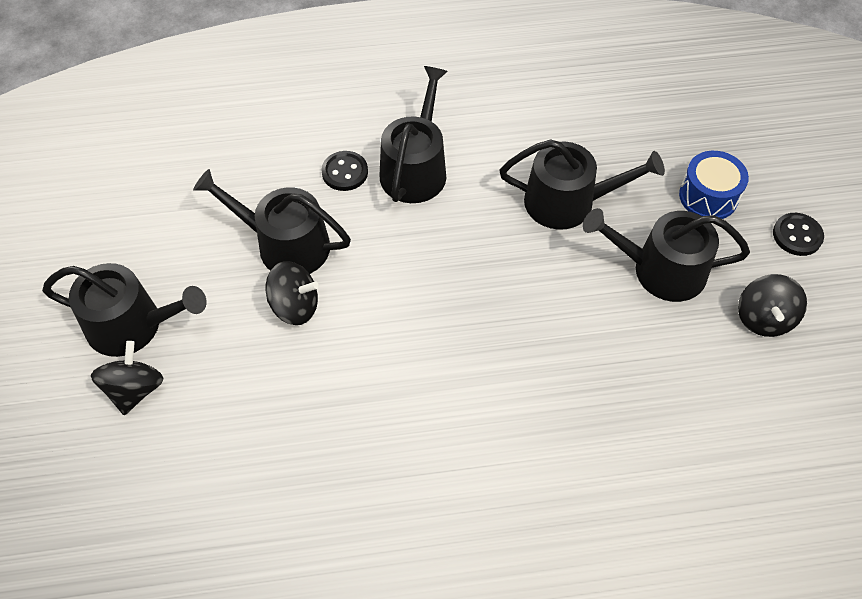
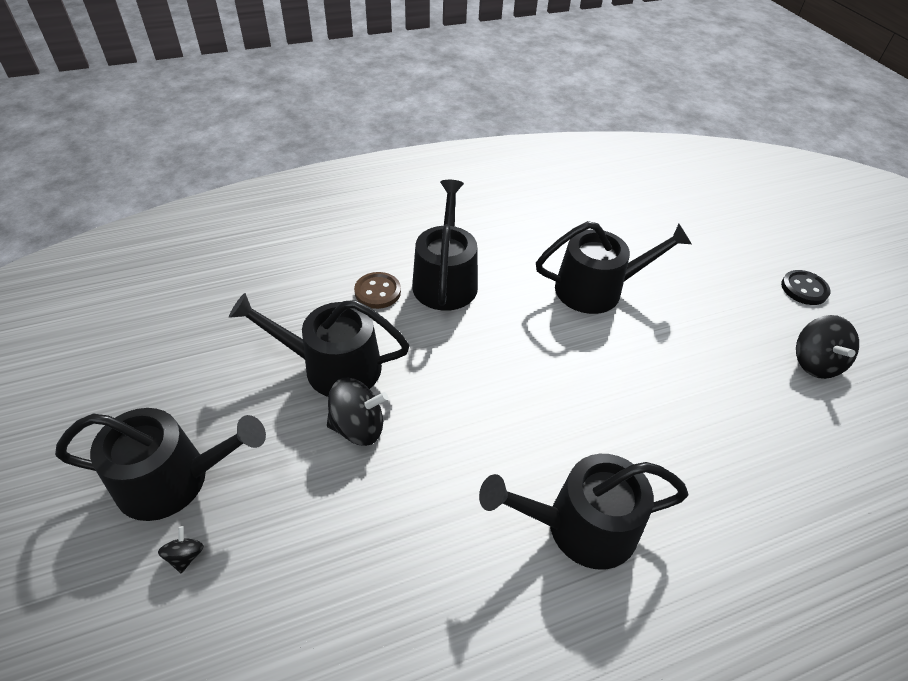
camera: 15 degrees left, 10 degrees down
(134, 389) = (185, 556): black spinning top -> black spinning top, size x0.50
(345, 172) = (377, 292): black button -> brown button
(660, 270) = (703, 335): black watering can -> black watering can (580, 526)
(708, 196) = (715, 268): blue drum -> none

